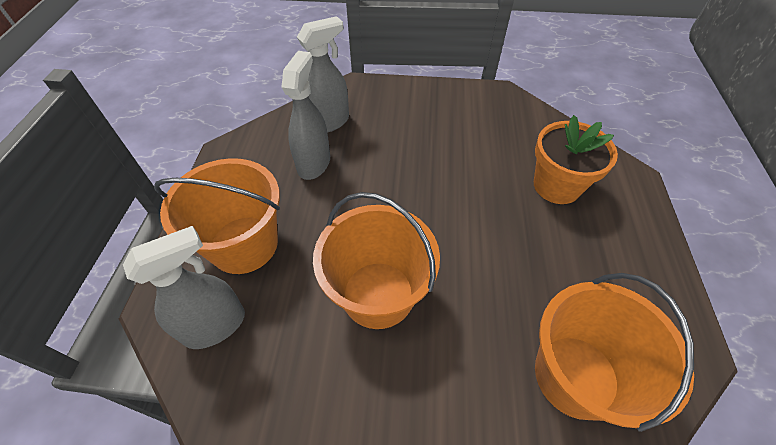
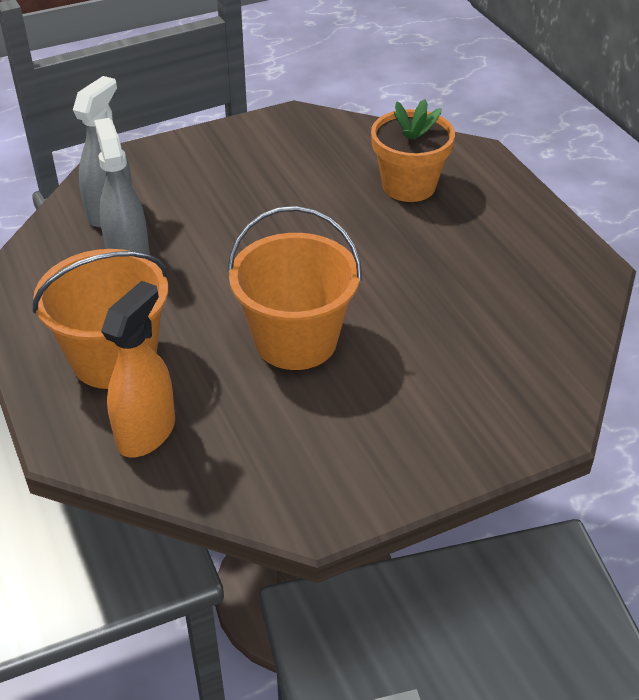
camera: 30 degrees left, 10 degrees down
(215, 325) = (146, 432): grey spray bottle -> orange spray bottle
(575, 376) = (513, 324): orange bucket -> none

